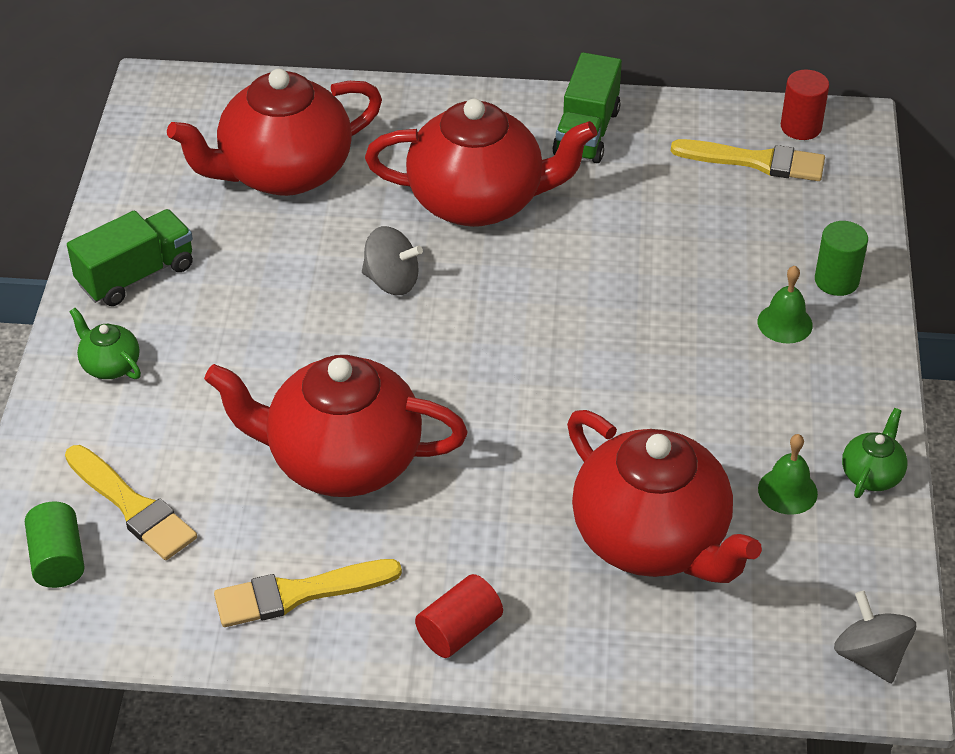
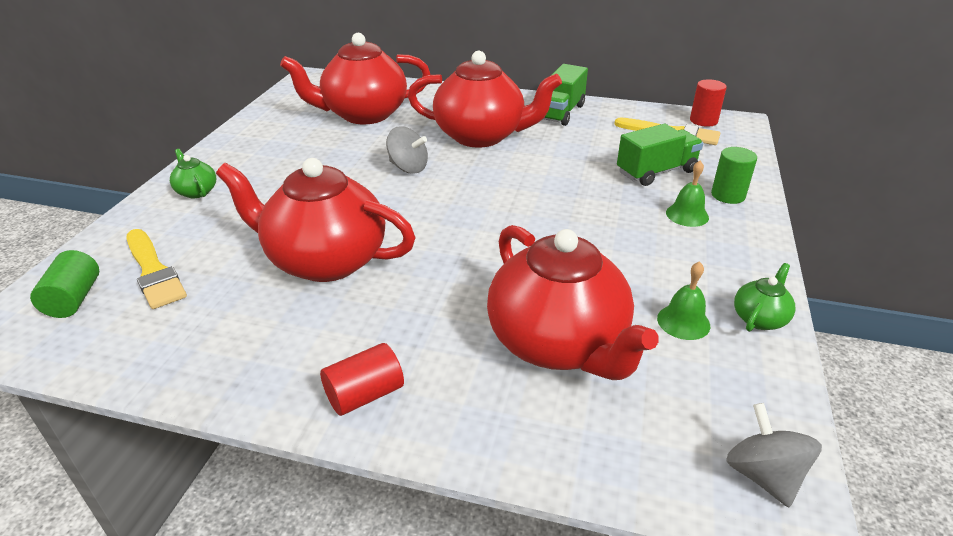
camera: 10 degrees right, 10 degrees down
(136, 275) = (244, 150): green truck -> green truck (656, 172)
(298, 594) = (242, 347): yellow brush -> none

